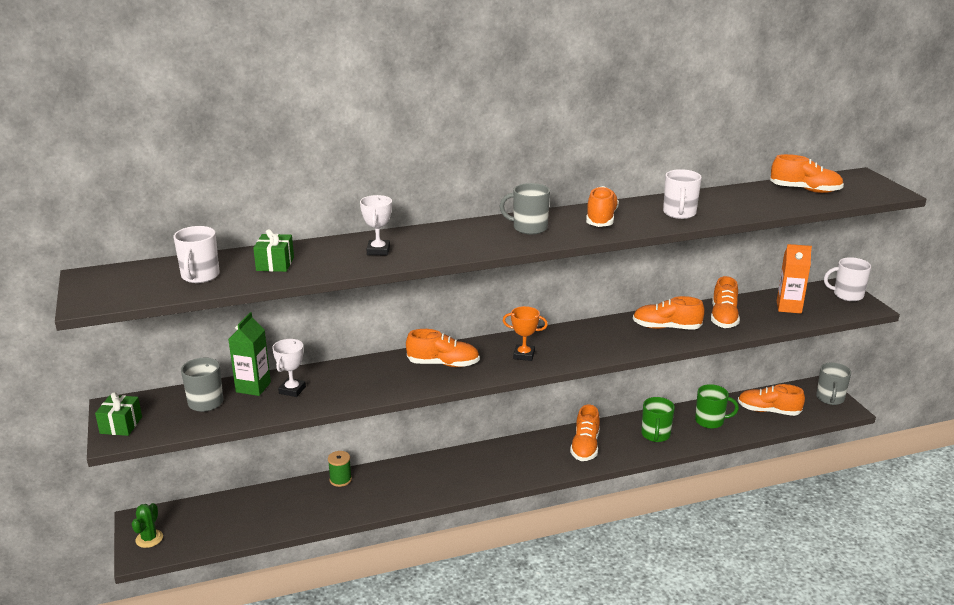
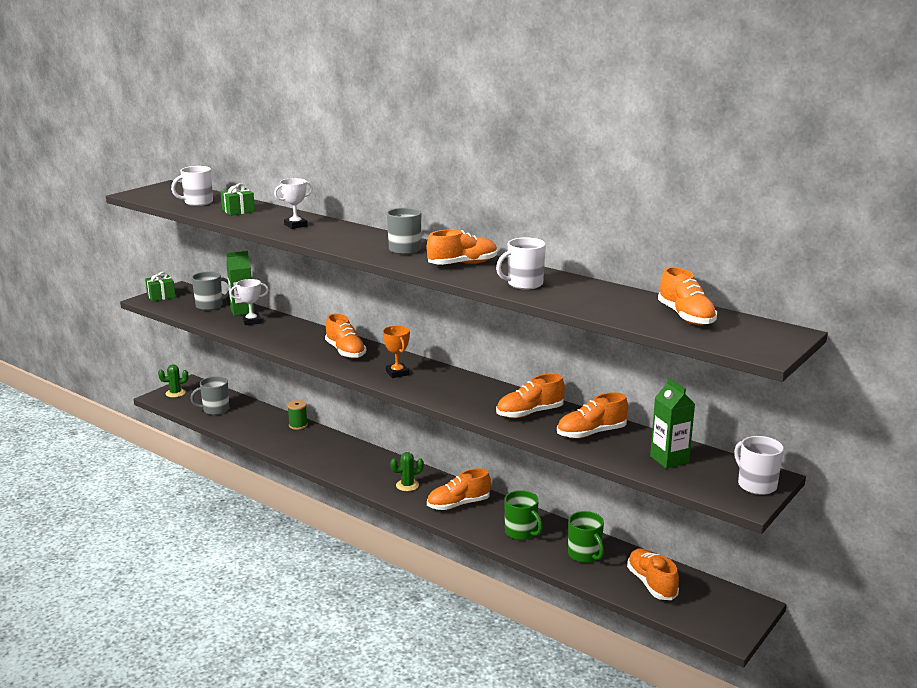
camera: 55 degrees right, 5 degrees down
(527, 460) = (407, 485): none -> green cactus
(655, 435) = (521, 532): green mug -> green mug turned 105 degrees counterclockwise
(666, 327) = (529, 413): orange shoe -> orange shoe turned 90 degrees counterclockwise
(789, 307) = (669, 459): orange carton -> green carton
(830, 398) = (735, 618): grey mug -> grey mug (215, 410)

